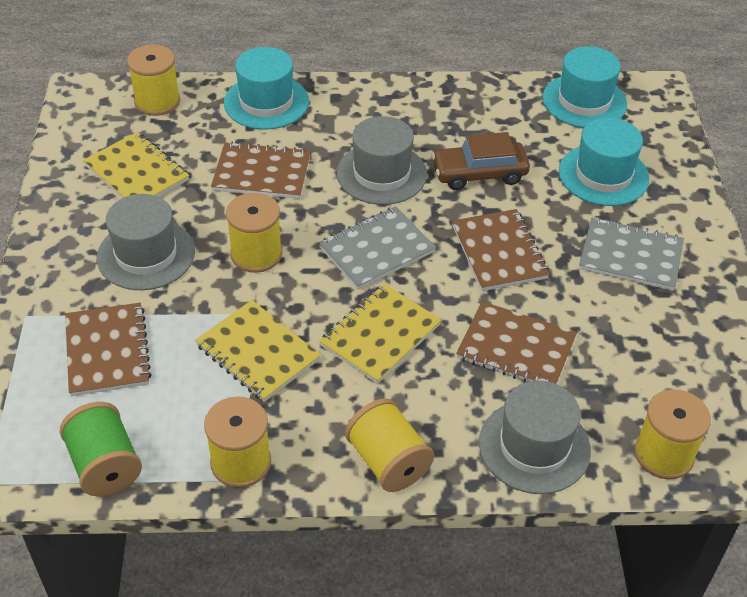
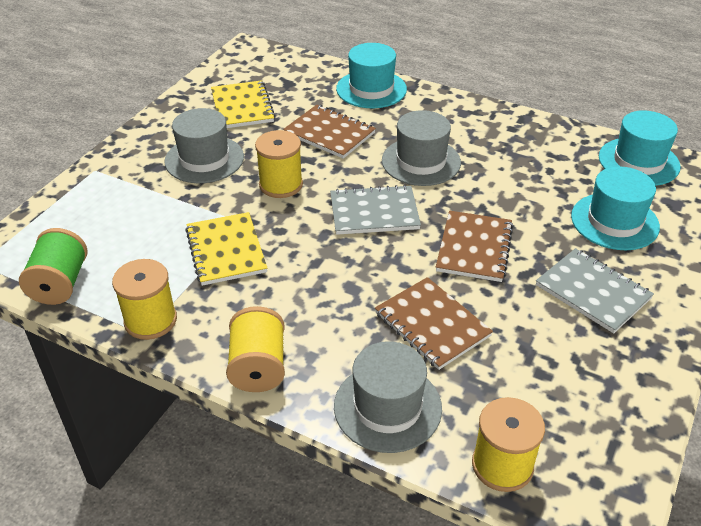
camera: 30 degrees right, 5 degrees down
(107, 351) = (126, 211): brown notebook -> none
(157, 101) = (294, 67): yellow spool -> none
(380, 335) = (327, 273): yellow notebook -> none
(479, 173) = (502, 186): brown car -> none

